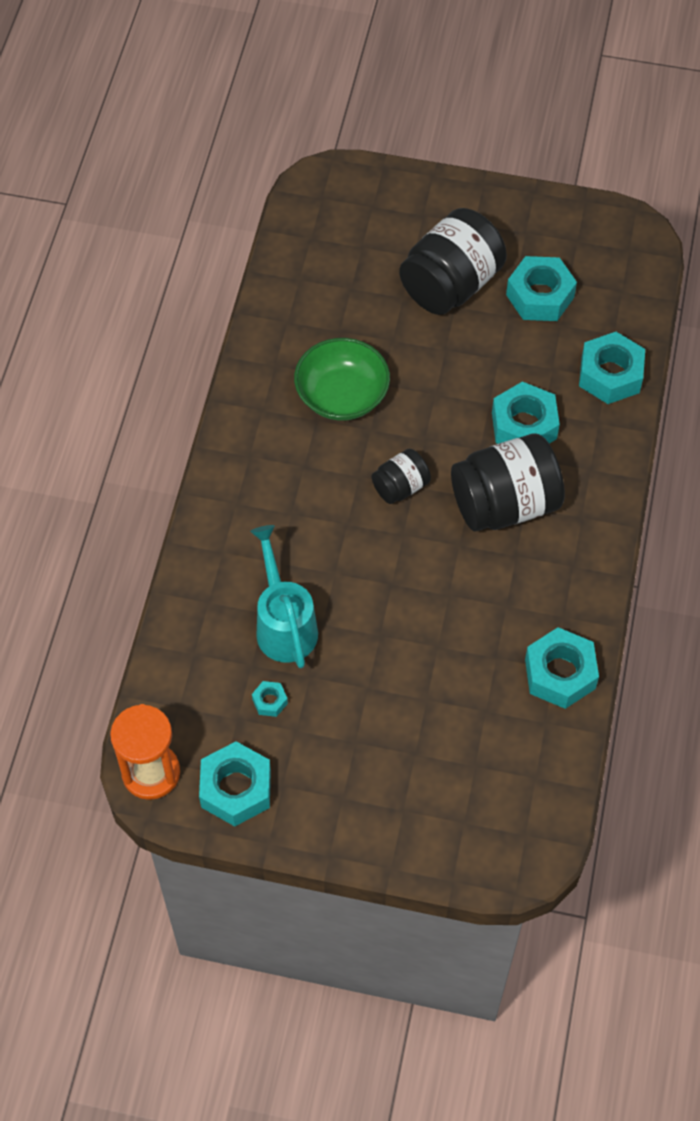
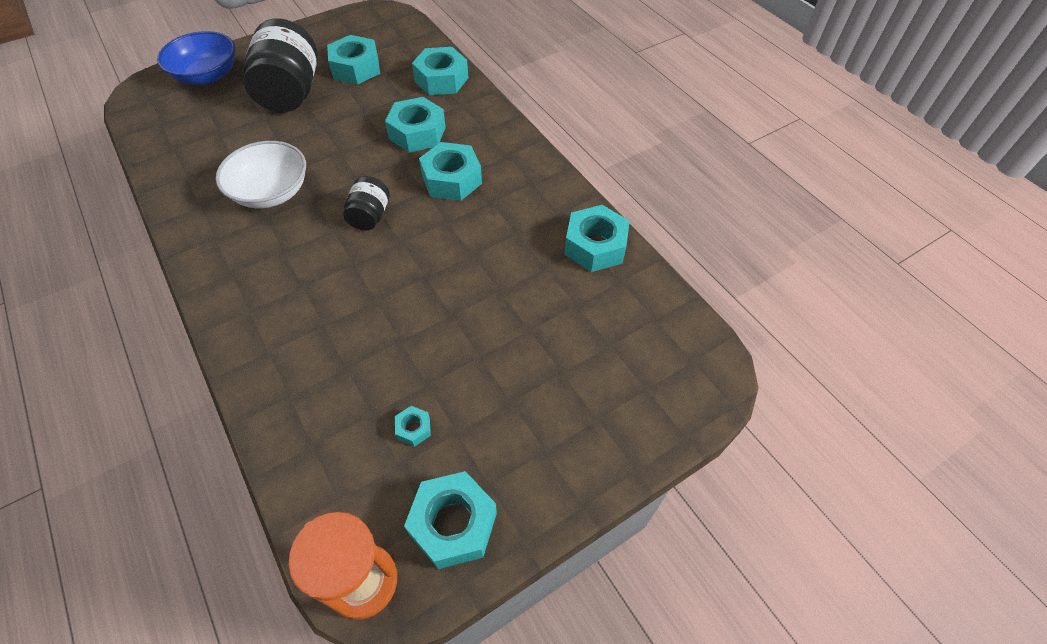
camera: 45 degrees left, 5 degrees down
(284, 624) = (370, 364): turquoise watering can -> none
(342, 395) = (271, 192): green bowl -> white bowl
(394, 203) = (207, 75): none -> blue bowl
(505, 504) = (451, 179): black jar -> turquoise nut

